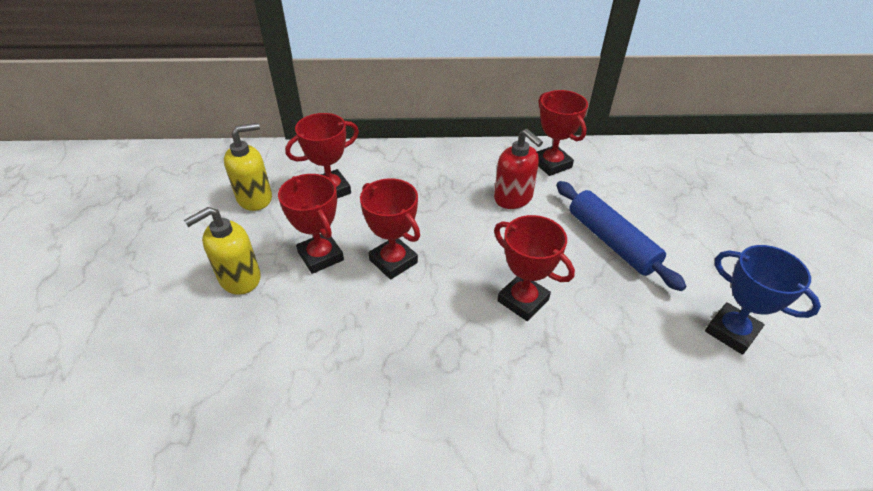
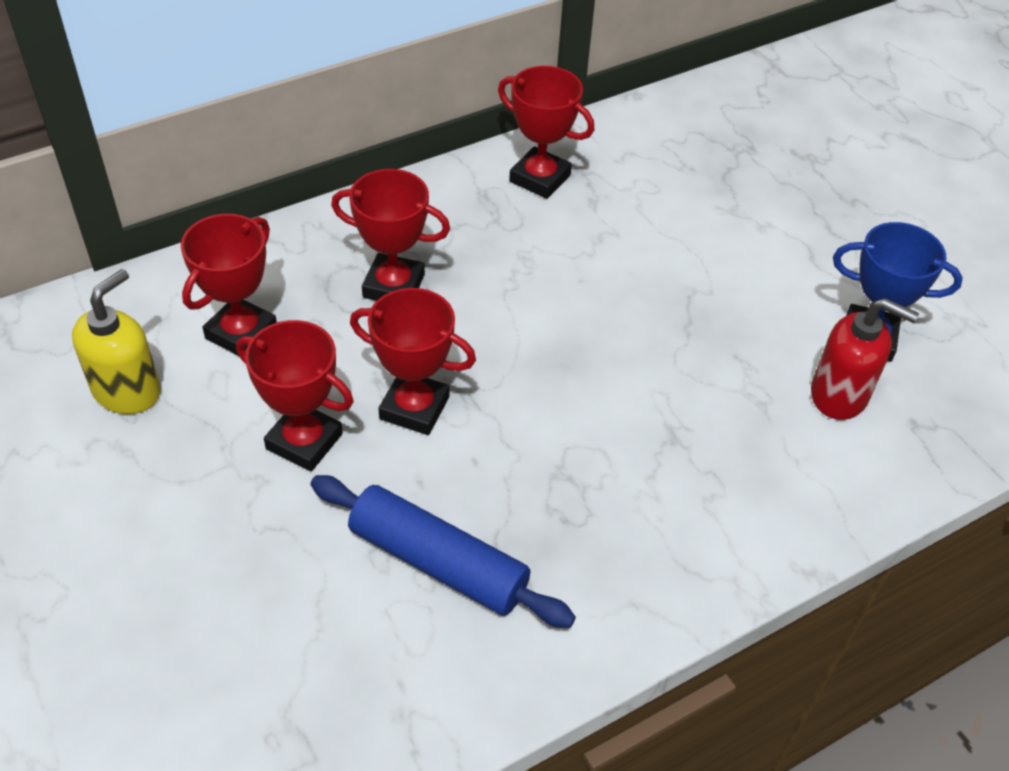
camera: 30 degrees left, 5 degrees up
(239, 278) = (206, 522): yellow soap dispenser -> none
(513, 198) = (519, 251): red soap dispenser -> red soap dispenser (839, 395)
(523, 300) = (617, 395): red trophy -> red trophy (393, 286)
(611, 242) = (680, 271): blue rolling pin -> blue rolling pin (438, 562)

